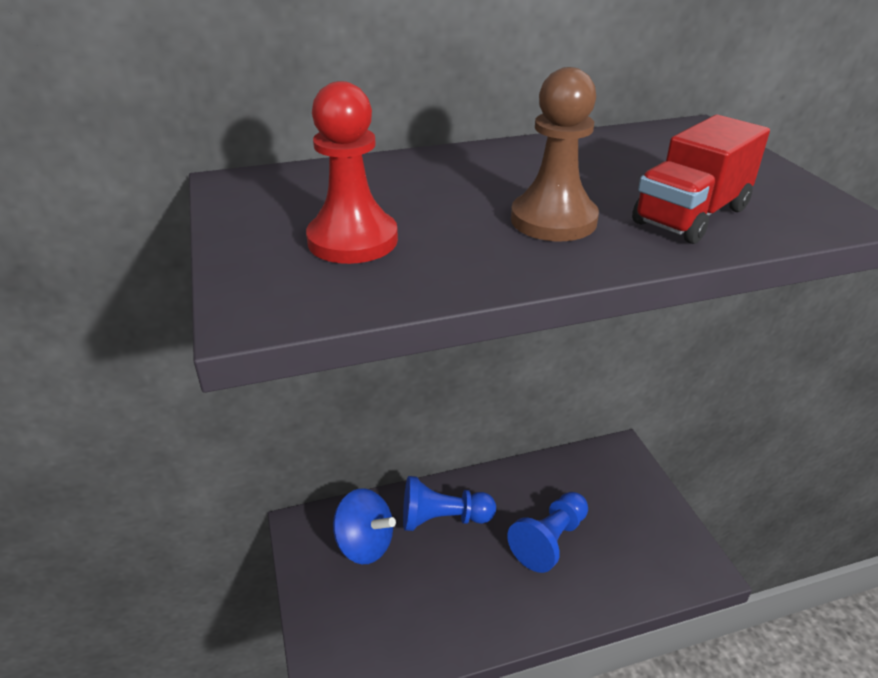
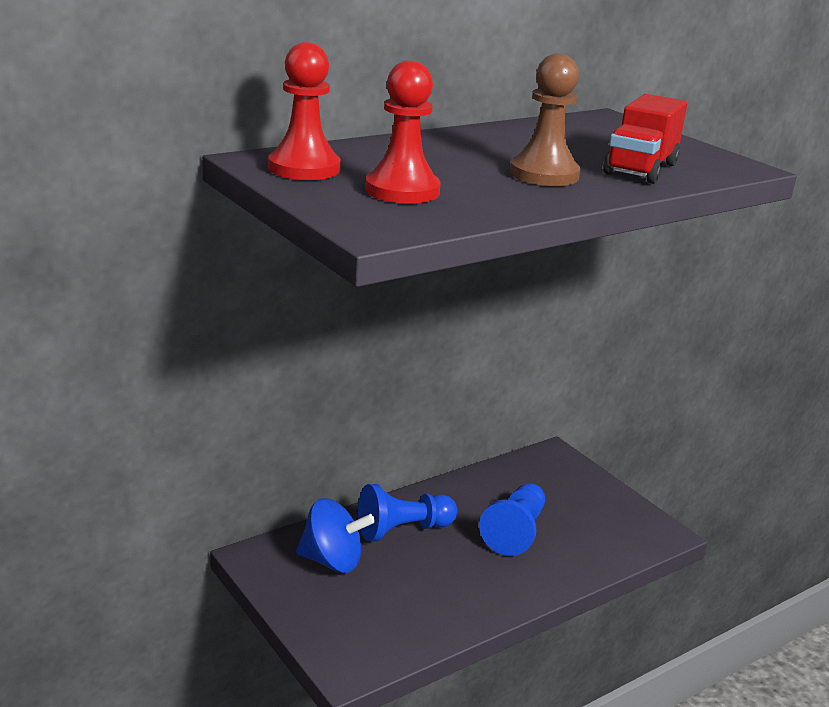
camera: 20 degrees left, 10 degrees down
(272, 198) = (304, 168): none -> red pawn

